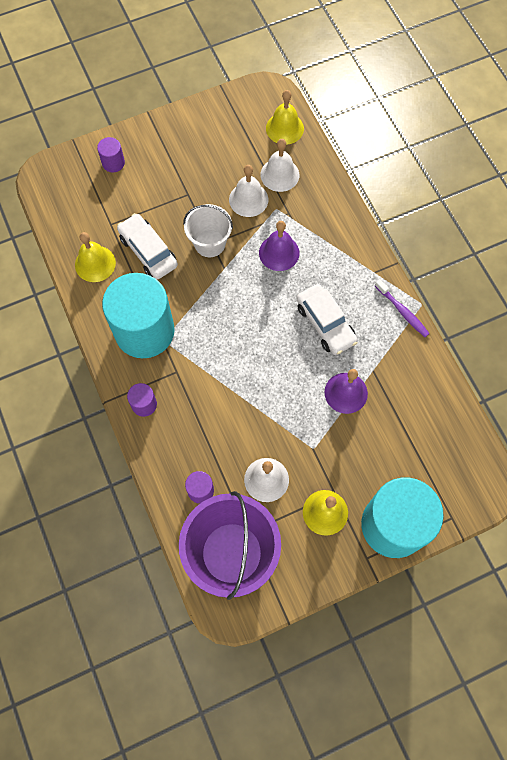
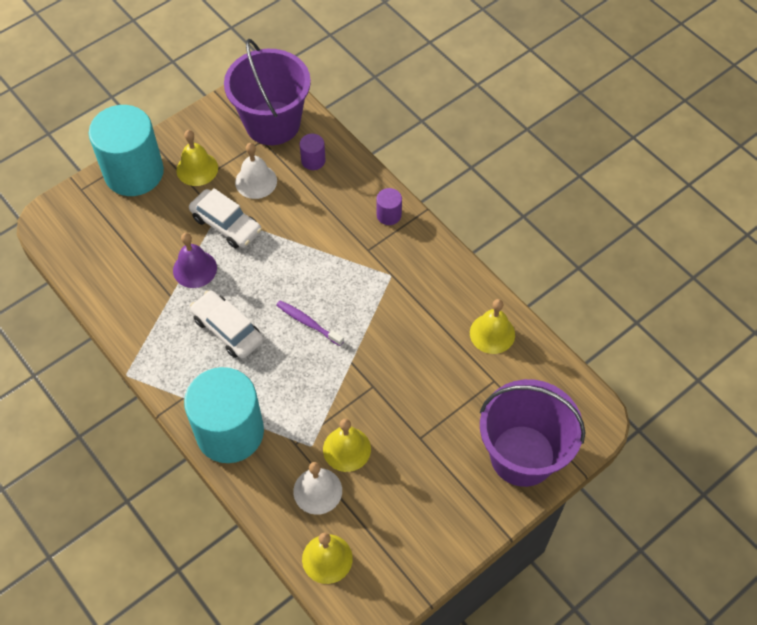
camera: 165 degrees right, 10 degrees down
(113, 163) = (522, 455): purple cylinder -> purple bucket
(144, 331) = (413, 279): turquoise cylinder -> turquoise cylinder (230, 432)
(148, 251) = (440, 360): white car -> white car (226, 224)
(210, 243) = (375, 385): white bucket -> none
(248, 199) = (346, 449): white bell -> yellow bell
(279, 252) = (295, 394): purple bell -> none
(402, 311) = (146, 361): purple toothbrush -> purple toothbrush (308, 323)

